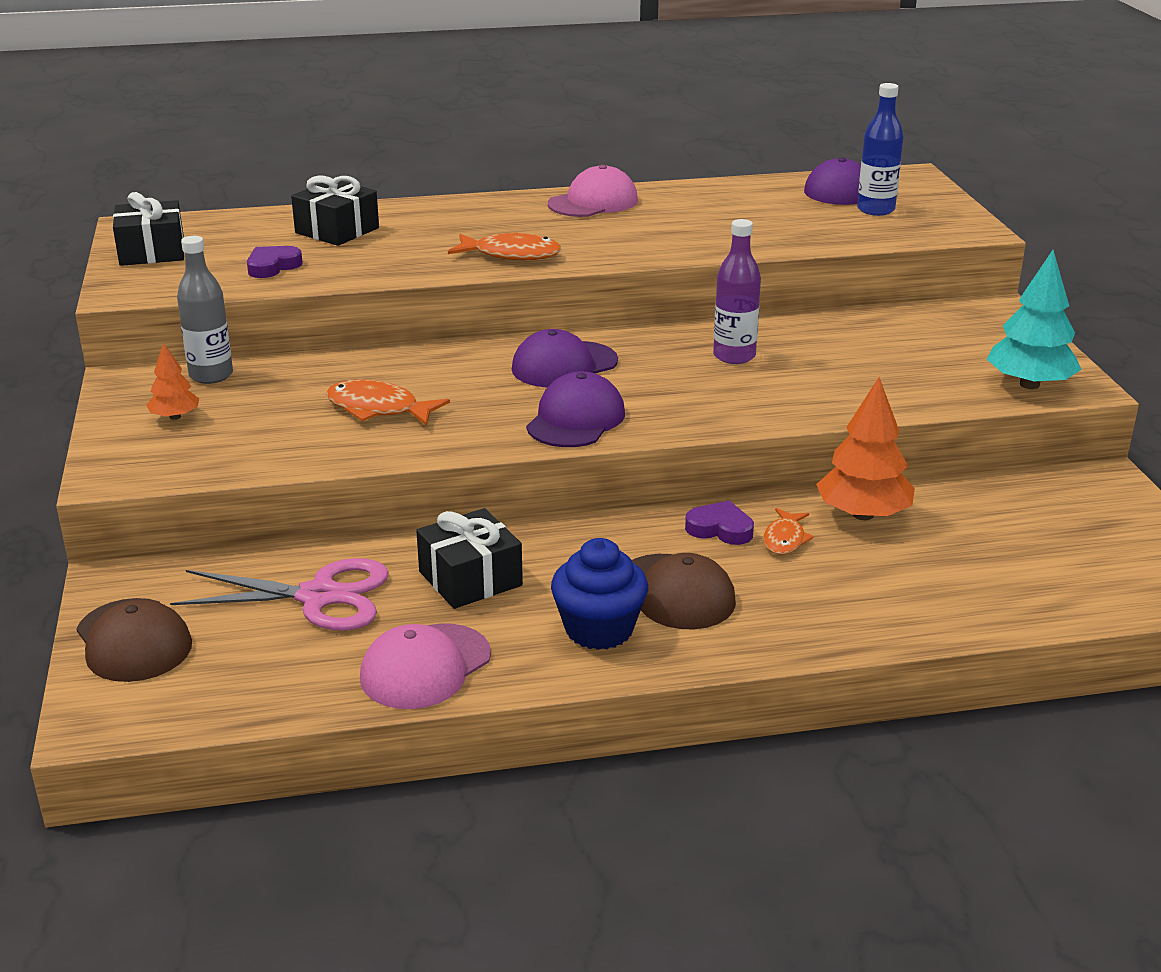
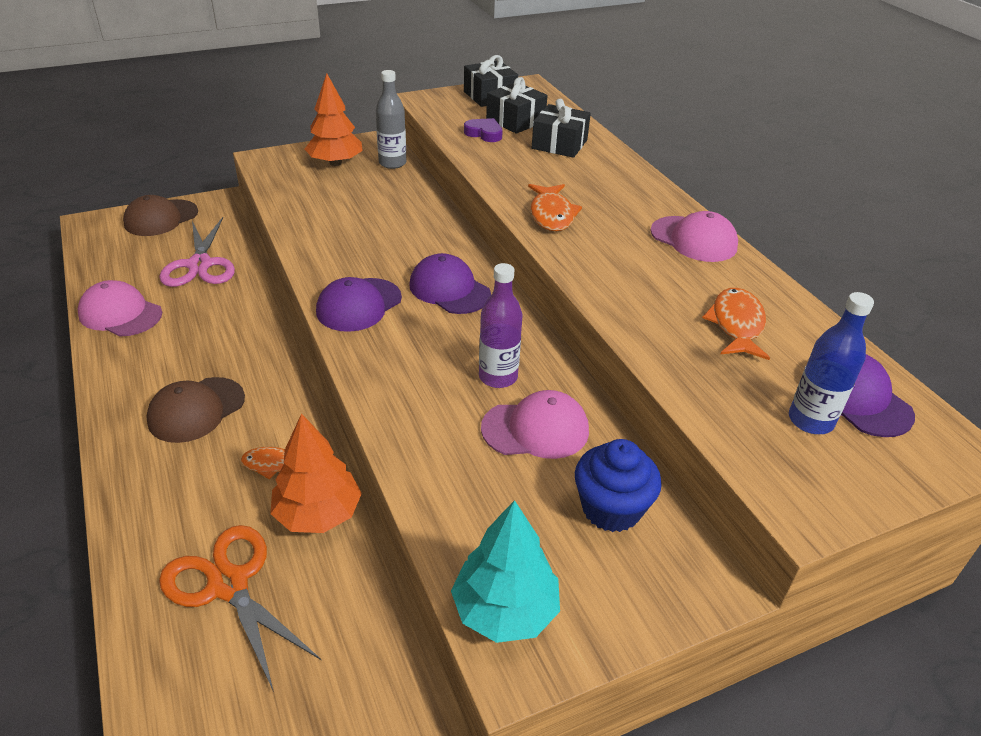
camera: 75 degrees right, 10 degrees up
(175, 417) = (335, 163): orange tree -> orange tree, size x1.83
(378, 409) = (359, 224): orange fish -> orange fish (736, 325)
(470, 578) = (218, 316): black gift -> black gift (515, 121)
(575, 419) = (359, 305): purple cap -> purple cap turned 120 degrees clockwise
(599, 629) = (152, 378): blue cupcake -> blue cupcake (611, 508)
(720, 529) = (287, 425): purple heart -> none
(816, 348) = (535, 429): none -> pink cap
(955, 567) = (229, 585): none -> orange scissors

